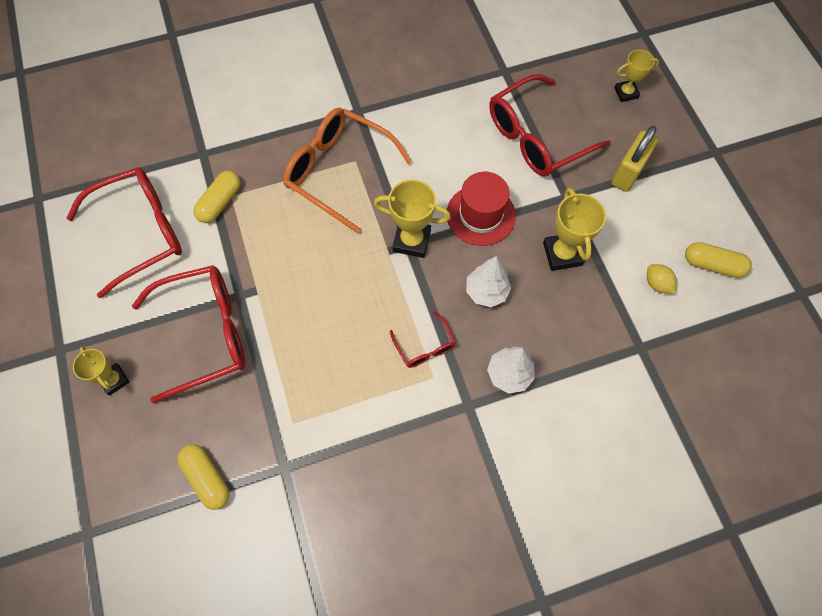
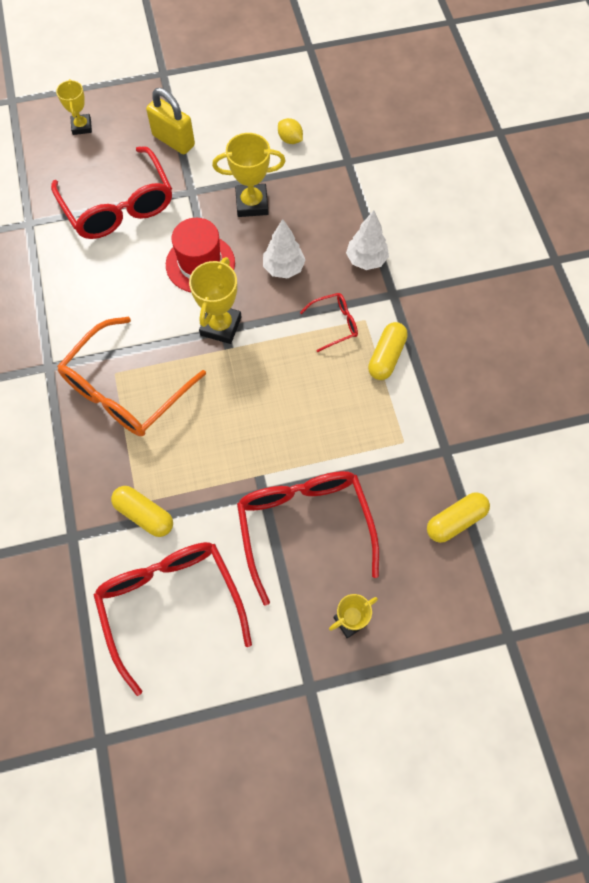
camera: 85 degrees left, 0 degrees up
(657, 284) = (290, 139): yellow lemon -> yellow lemon turned 75 degrees clockwise
(712, 265) = (276, 98): yellow capsule -> yellow capsule (386, 356)

